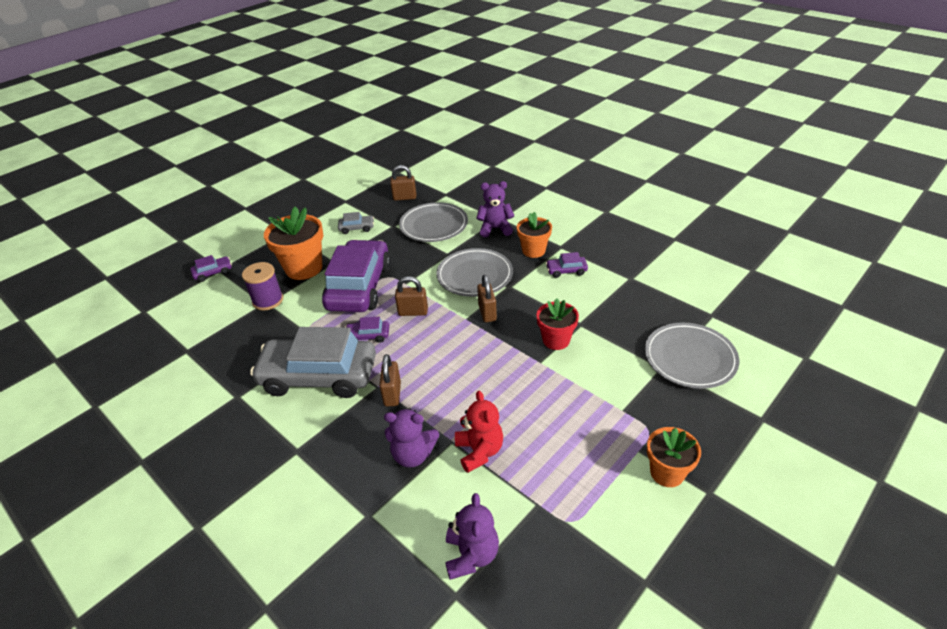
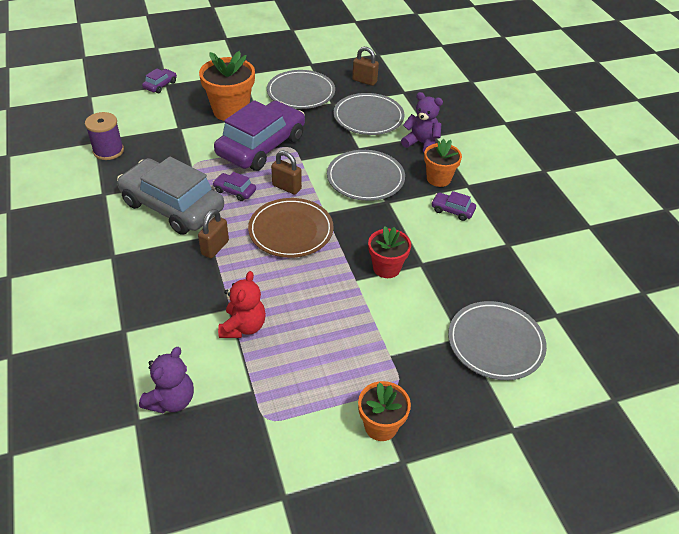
camera: 25 degrees right, 5 degrees up
(213, 272) = (160, 85): purple car -> purple car turned 60 degrees counterclockwise
(268, 300) = (183, 126): purple spool -> purple spool (108, 151)
(357, 228) = (301, 93): grey car -> grey plate
(413, 455) = (192, 303): purple teddy bear -> none
(449, 347) = (291, 231): none -> brown plate
(487, 313) = (348, 216): brown padlock -> none

